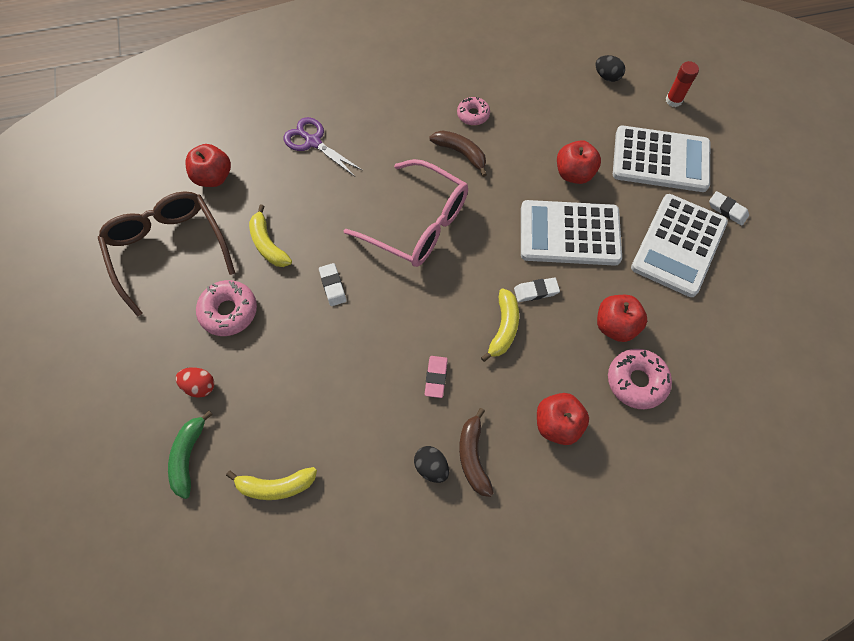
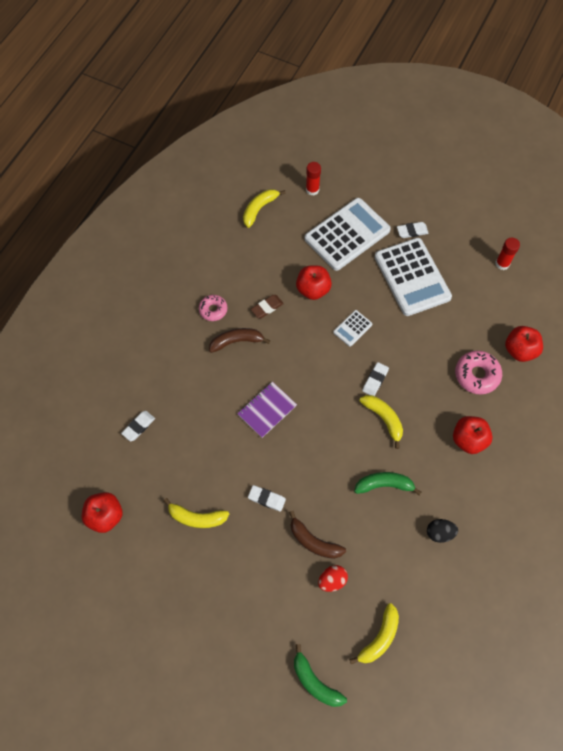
camera: 50 degrees left, 0 degrees up
(168, 249) = (139, 590): brown glasses -> none
(200, 386) = (269, 640): red egg -> red egg (332, 580)
(229, 311) = (228, 581): pink donut -> none
(313, 142) = (138, 427): purple scissors -> white eraser
(418, 224) = (267, 410): pink glasses -> purple notebook
(436, 377) = (384, 485): pink eraser -> green banana
(473, 456) = (451, 503): brown banana -> brown banana (313, 541)
(517, 152) = (267, 307): none -> brown eraser
(569, 234) = (352, 328): white calculator -> white calculator, size x0.44
(607, 76) = (259, 209): black egg -> yellow banana
(615, 325) = (434, 356): red apple -> red apple (519, 350)
(787, 317) = (502, 264): none -> red glue stick

